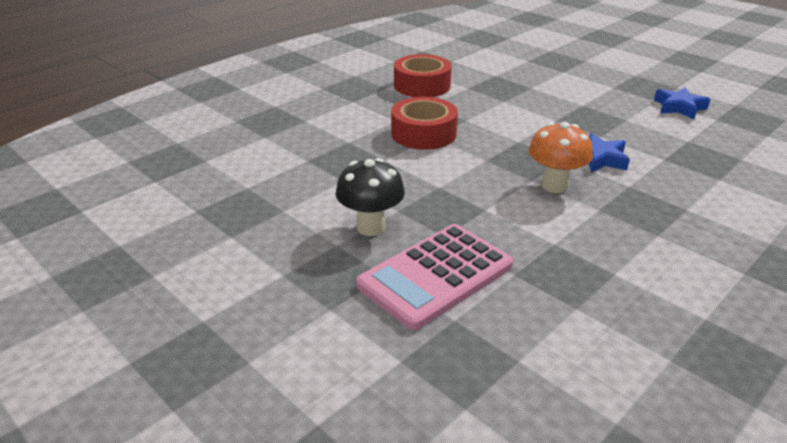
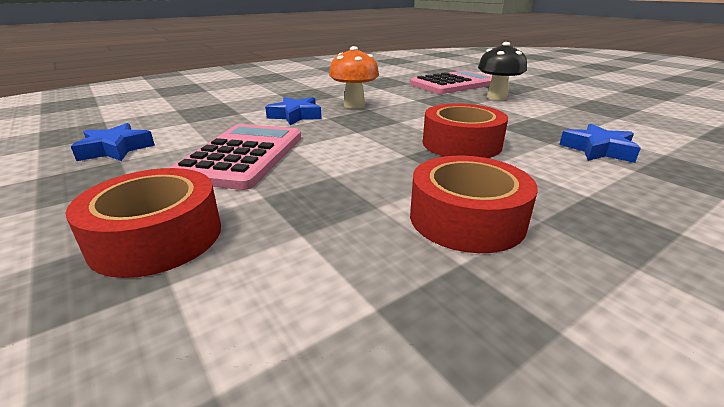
camera: 170 degrees left, 5 degrees down
(314, 136) = (598, 150): none -> blue star
(556, 70) = (157, 237): none -> red tape
(579, 109) = (242, 156): none -> pink calculator

